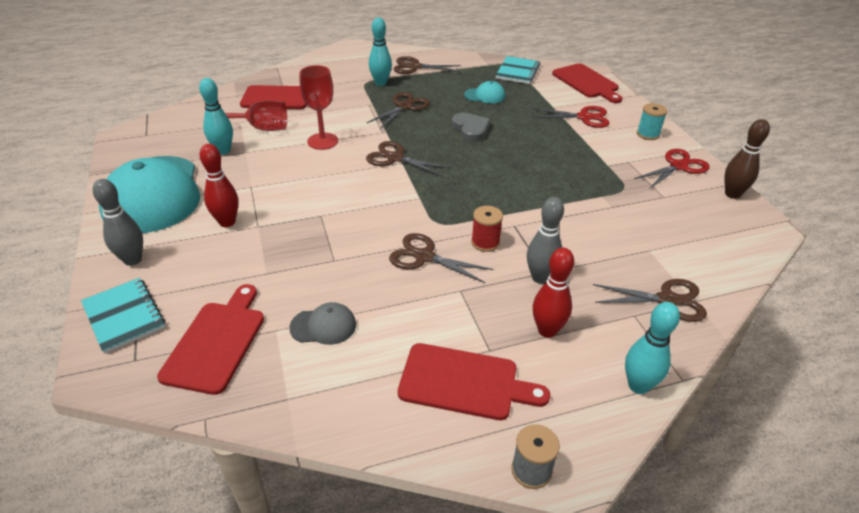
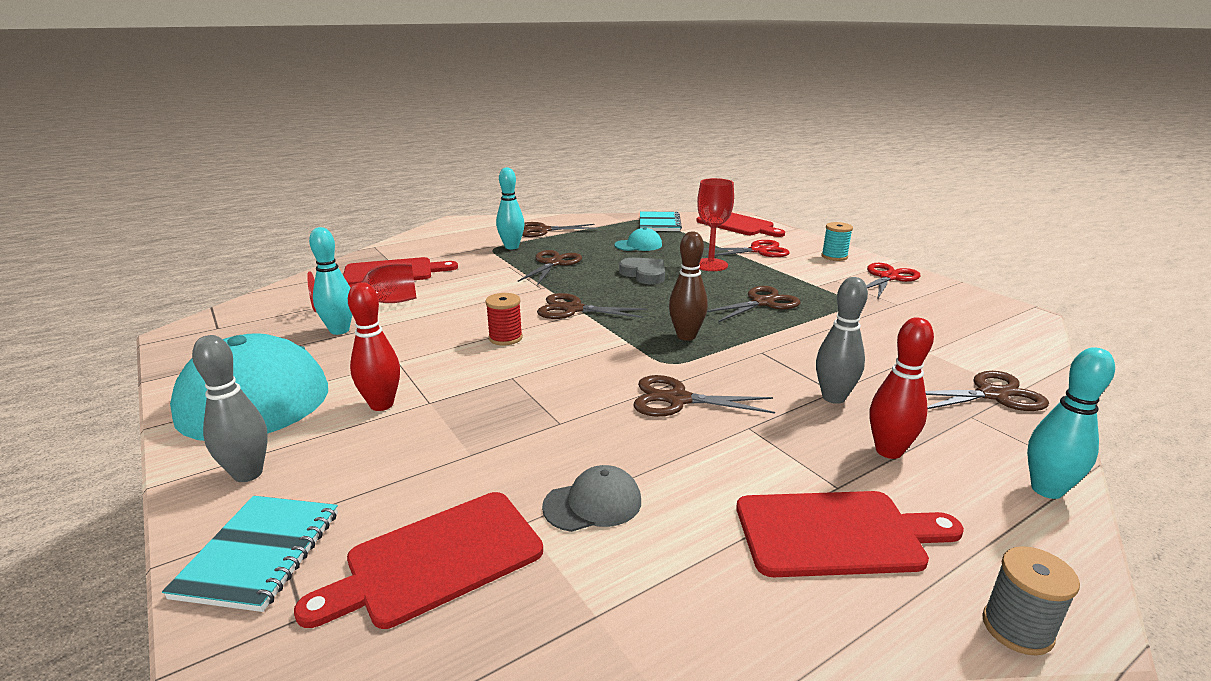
camera: 15 degrees left, 15 degrees down
(124, 316) = (260, 554): turquoise notebook -> turquoise notebook turned 60 degrees clockwise
(216, 342) = (437, 559): red cutting board -> red cutting board turned 120 degrees counterclockwise
(322, 141) = (471, 305): red goblet -> red goblet (710, 265)
(485, 242) = (741, 373): red spool -> red spool (505, 338)
(549, 176) = (763, 302): none -> brown scissors
(732, 194) = (961, 293): brown bowling pin -> brown bowling pin (686, 336)

